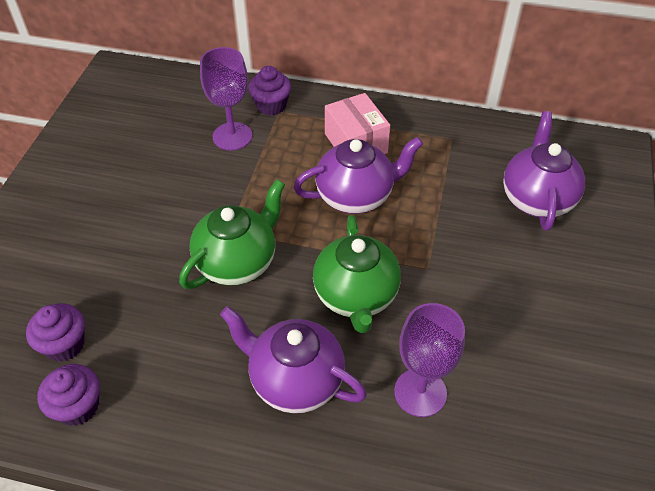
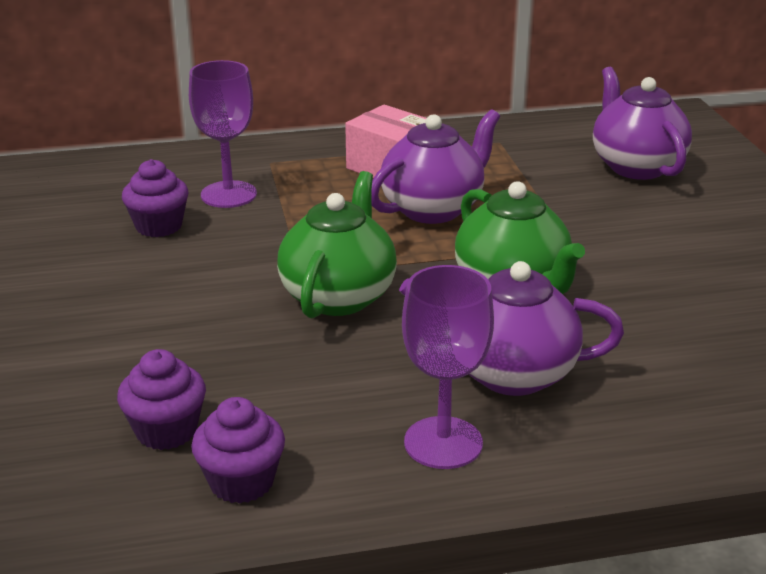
camera: 25 degrees left, 20 degrees down
(271, 106) = (255, 160): purple cupcake -> purple cupcake (159, 226)
(420, 392) = (661, 342): purple goblet -> purple goblet (443, 443)

